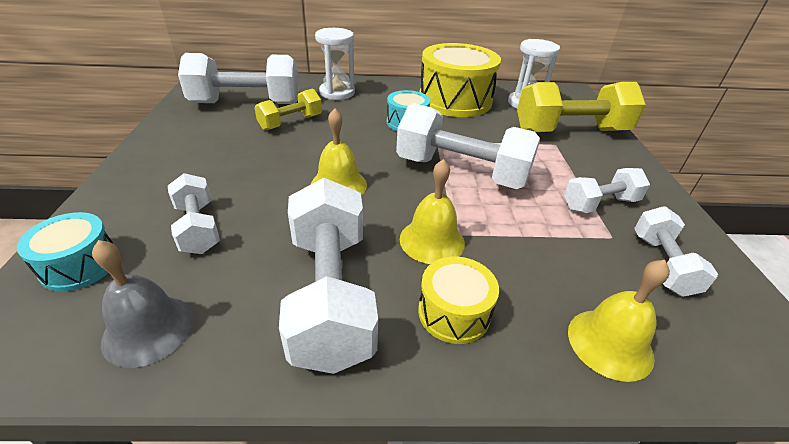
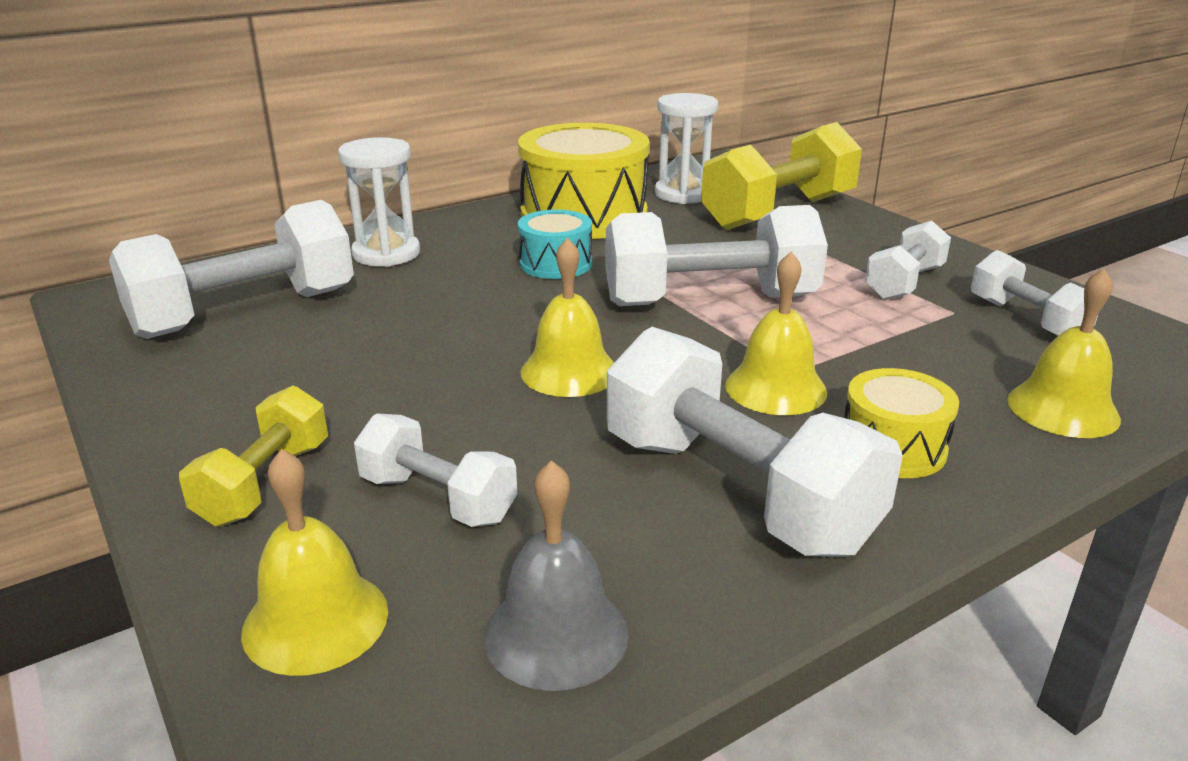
camera: 30 degrees left, 10 degrees down
(80, 265) = (315, 620): turquoise drum -> yellow bell
(291, 122) = (371, 317): yellow dumbbell -> yellow dumbbell (264, 483)

